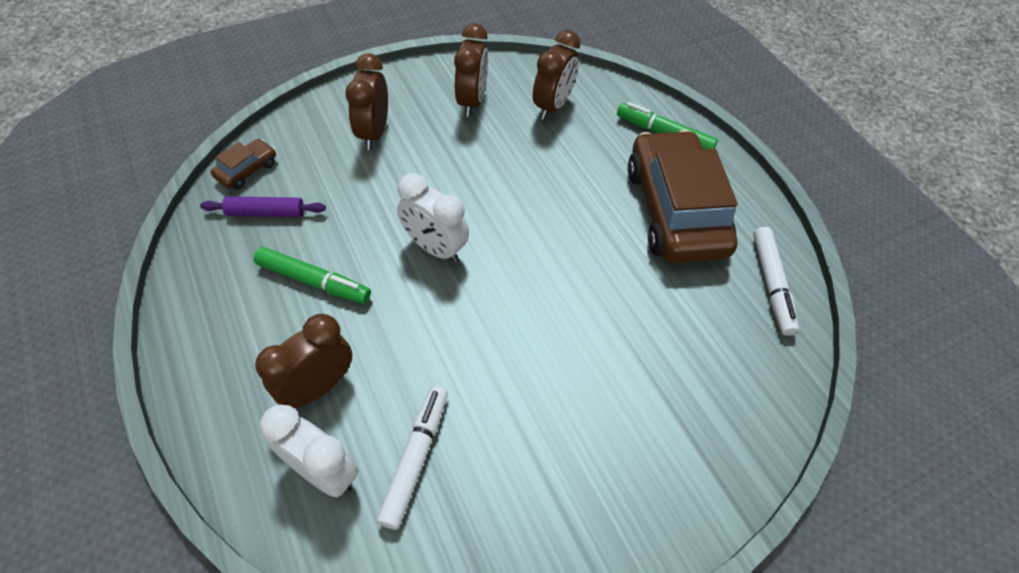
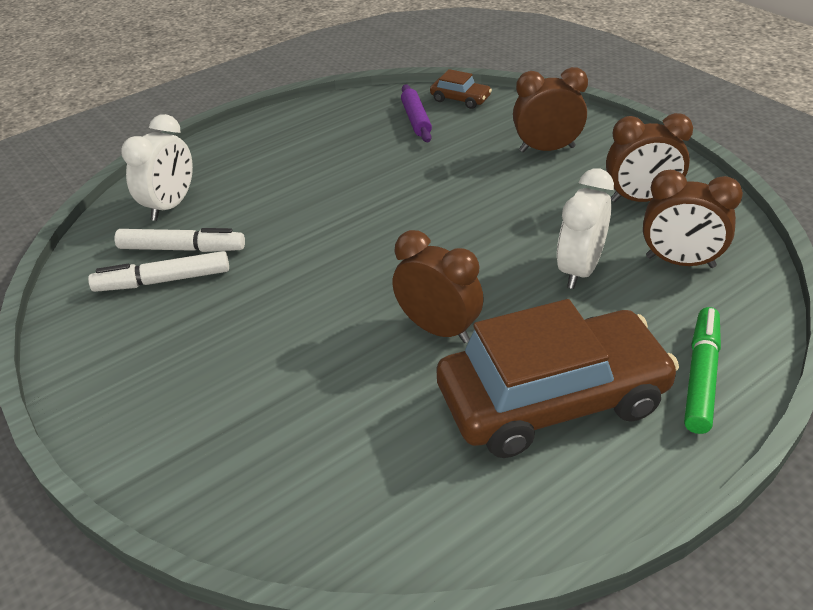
camera: 85 degrees right, 15 degrees down
(314, 281) = (349, 160): green marker -> none
(318, 387) = (245, 186): brown clock -> brown clock (438, 329)
(435, 248) = (410, 215): white clock -> white clock (579, 270)
(771, 285) = (454, 518): white marker -> white marker (163, 281)

